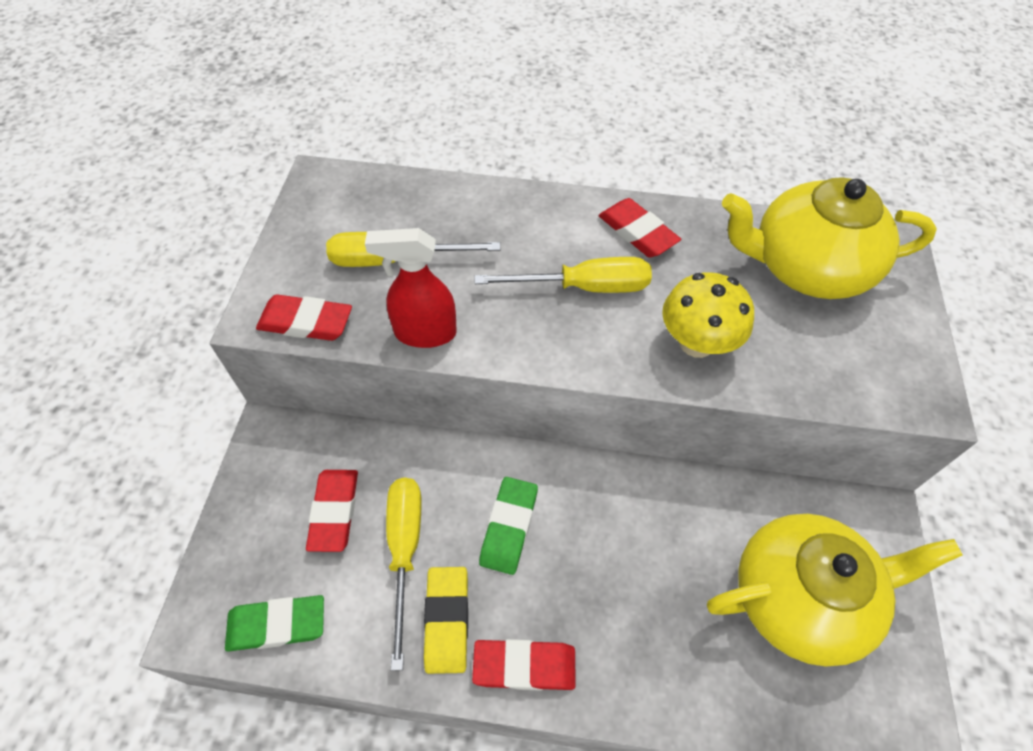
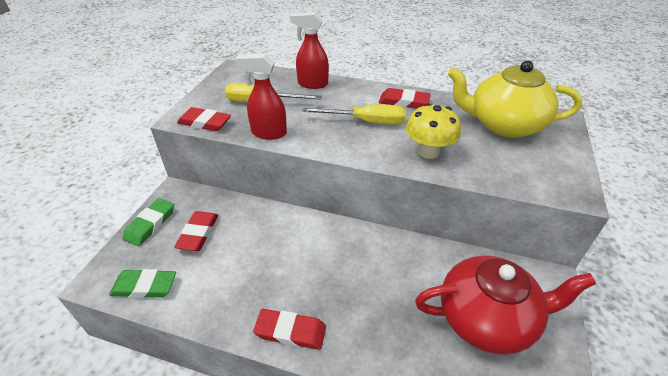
camera: 10 degrees right, 15 degrees down
(405, 550) = (233, 258): yellow screwdriver -> none
(447, 620) = (248, 298): yellow eraser -> none
(472, 205) = (312, 84): none -> red spray bottle
(509, 527) = (300, 254): green eraser -> green eraser (150, 224)
(637, 232) = (404, 102): red eraser -> red eraser turned 45 degrees counterclockwise
(800, 597) = (487, 318): yellow teapot -> red teapot

